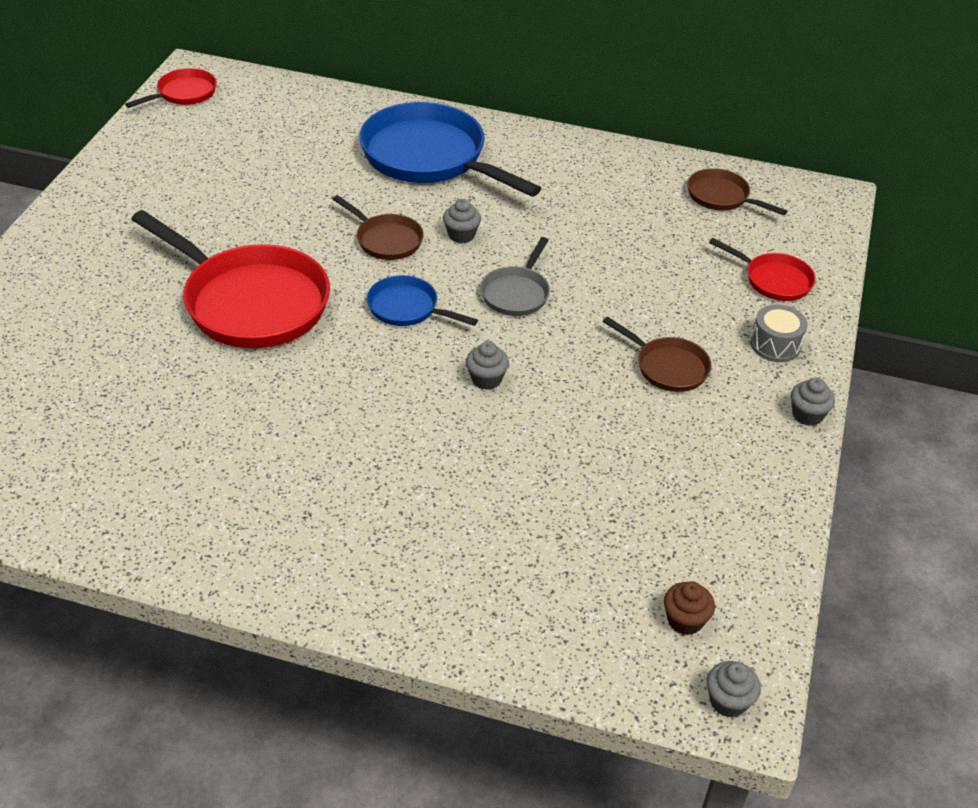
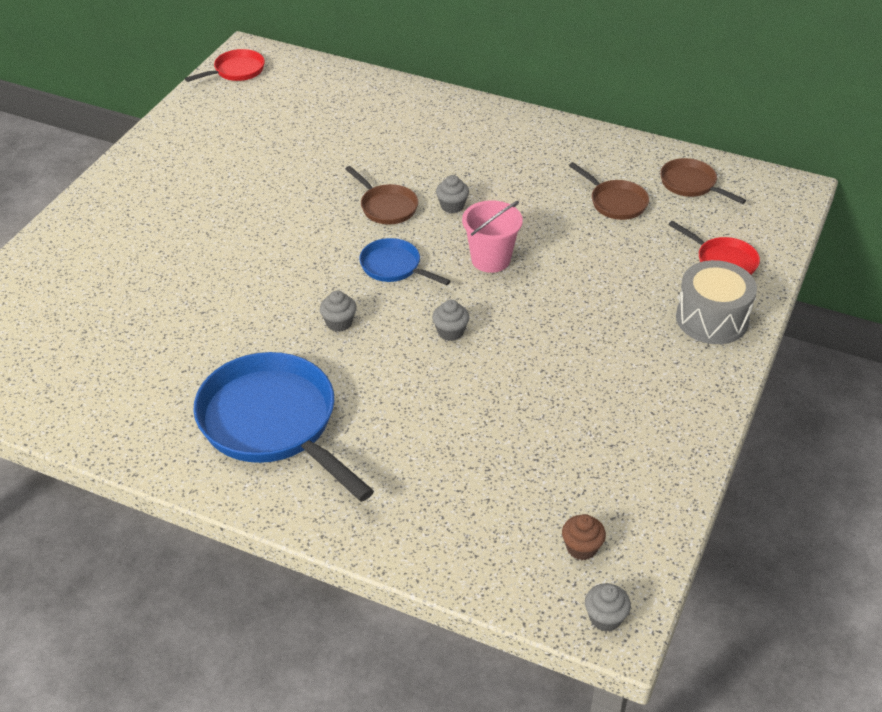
camera: 10 degrees right, 0 degrees up
(250, 302) = (262, 254): red pan -> none
(429, 157) = (437, 136): blue pan -> blue pan (273, 423)
(516, 293) = (490, 259): grey pan -> pink bucket
(667, 367) = (611, 332): brown pan -> brown pan (615, 202)
(775, 345) = (712, 319): grey drum -> grey drum, size x1.62
(807, 415) = (727, 382): grey cupcake -> grey cupcake (339, 323)

